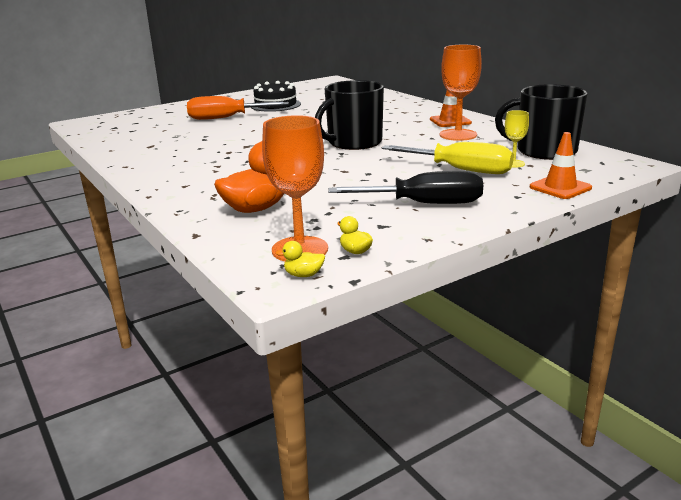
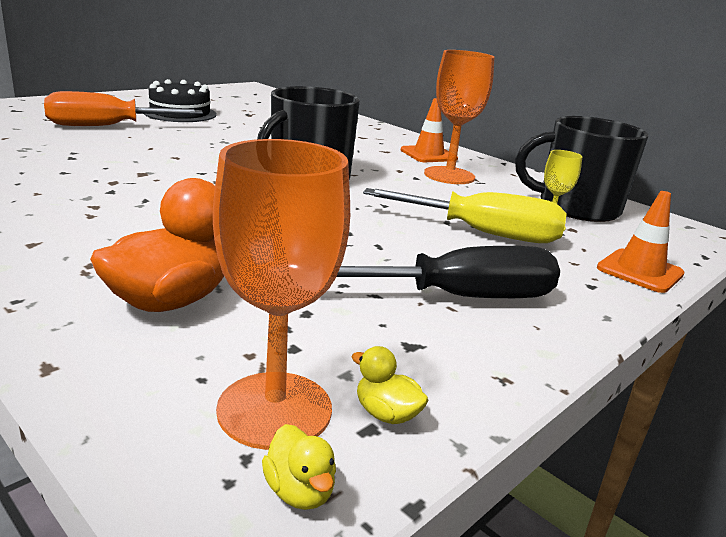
camera: 15 degrees left, 0 degrees up
(303, 275) = (299, 491): yellow duck -> yellow duck turned 105 degrees counterclockwise

